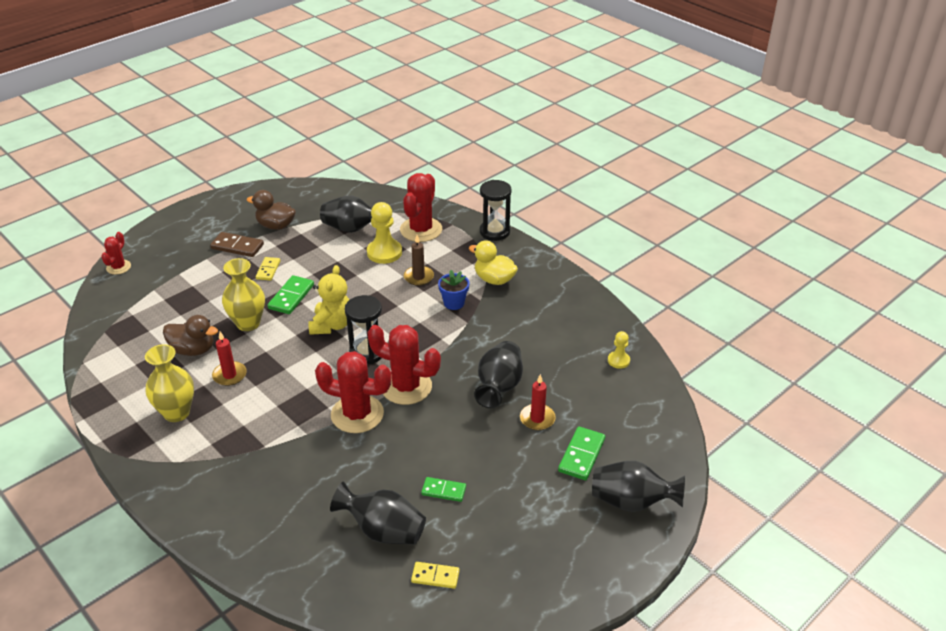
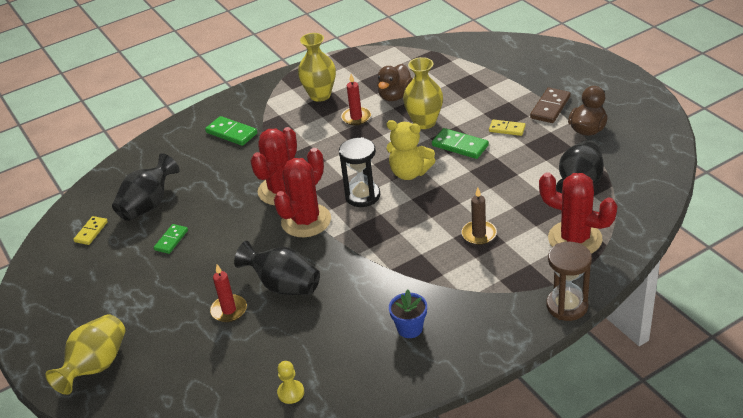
camera: 105 degrees right, 0 degrees up
(118, 267) = (523, 45): red cactus -> none
(384, 252) = (529, 208): yellow pawn -> none
(454, 303) = (426, 260): blue flower pot -> blue flower pot (410, 328)
(494, 232) = (567, 306): black hourglass -> brown hourglass
(494, 279) = (464, 297): yellow duck -> none
(581, 455) = (168, 337): green domino -> green domino (231, 133)
(631, 502) = (96, 366): black vase -> yellow vase

